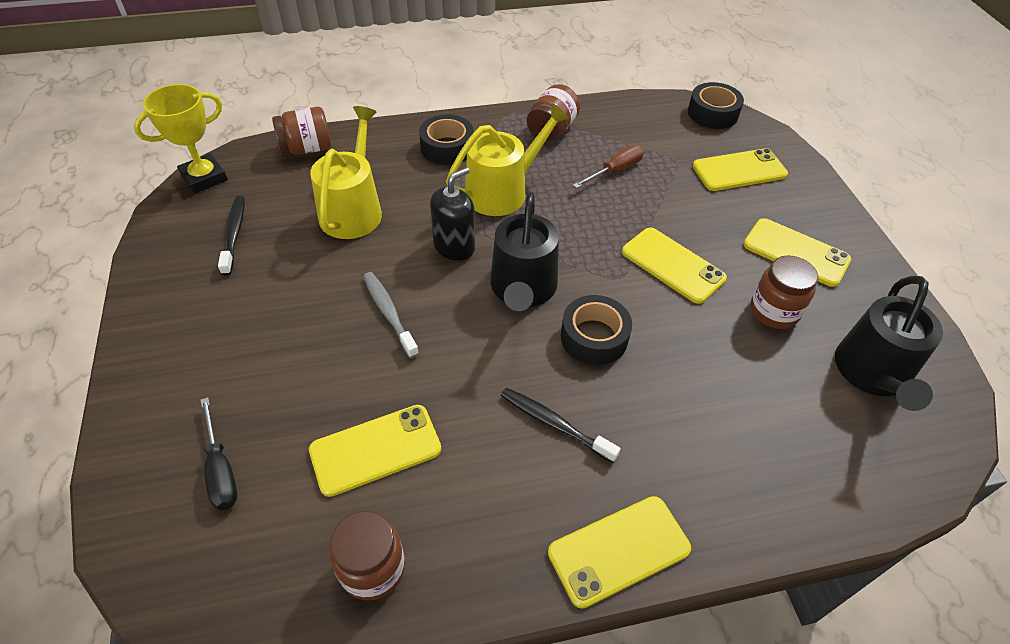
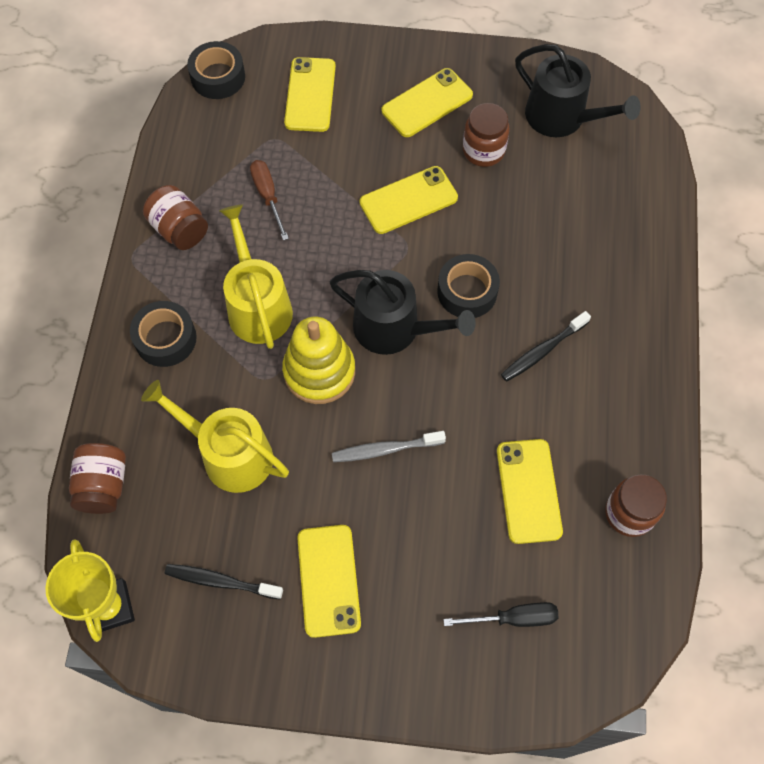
camera: 70 degrees left, 15 degrees up
(454, 246) = (319, 371): black soap dispenser -> yellow stacking toy
(619, 550) = (655, 344): yellow phone -> yellow phone (329, 580)

